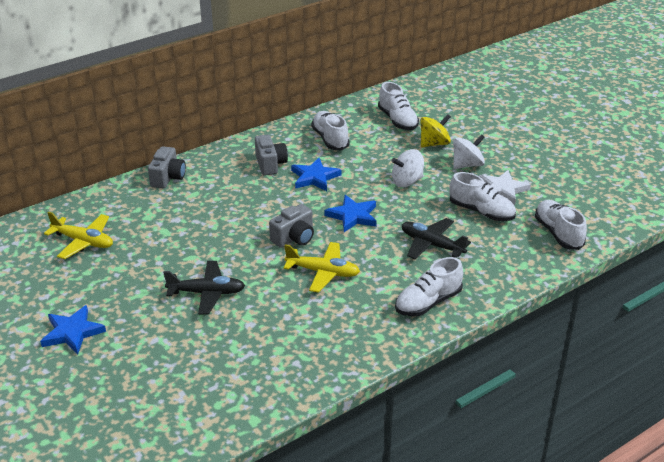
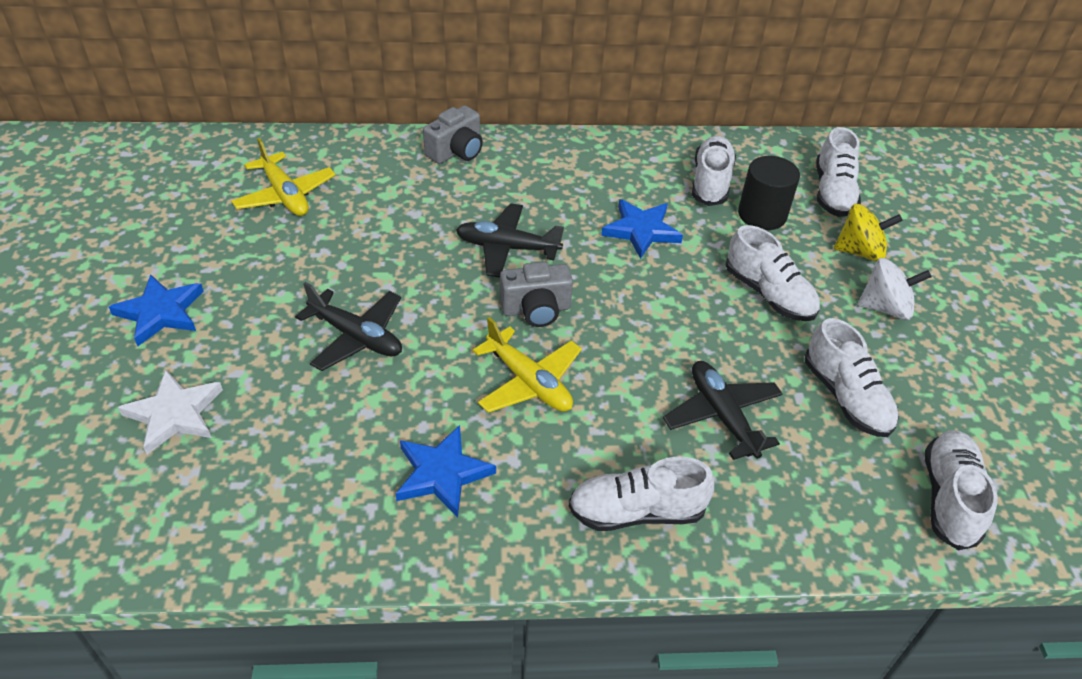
camera: 30 degrees right, 10 degrees up
(249, 215) = (507, 248): none -> black plane
(270, 164) = (599, 186): grey camera -> none
(353, 216) = (644, 313): blue star -> blue star (442, 473)
(371, 145) = (762, 214): none -> black cylinder
(407, 181) = (769, 294): white spinning top -> white shoe
(502, 189) = (911, 375): white star -> white star (174, 414)

